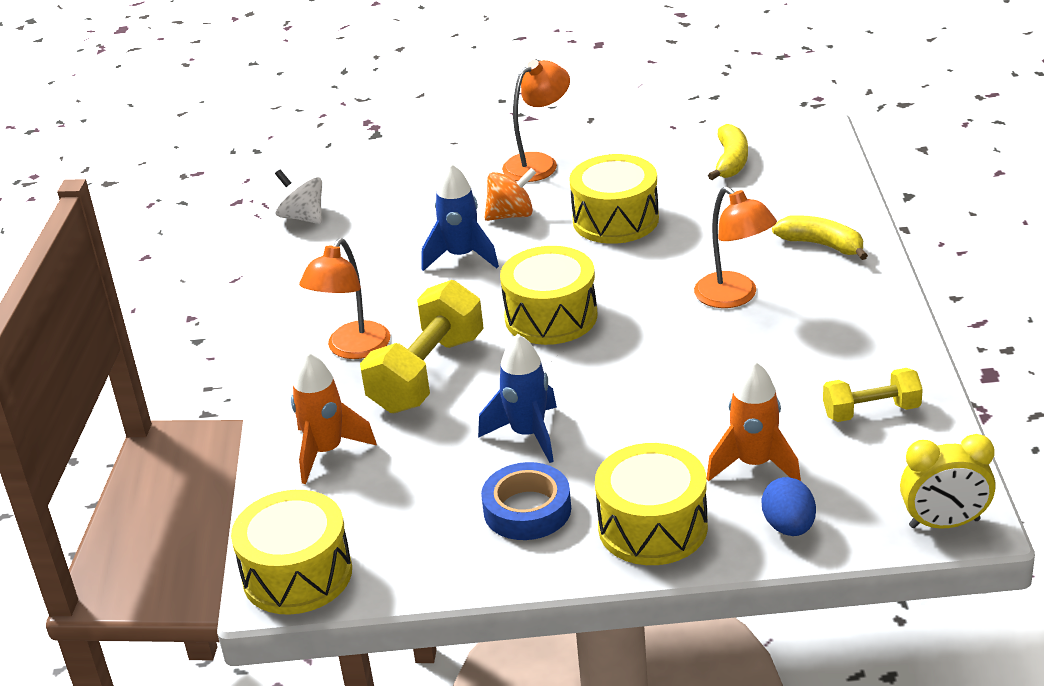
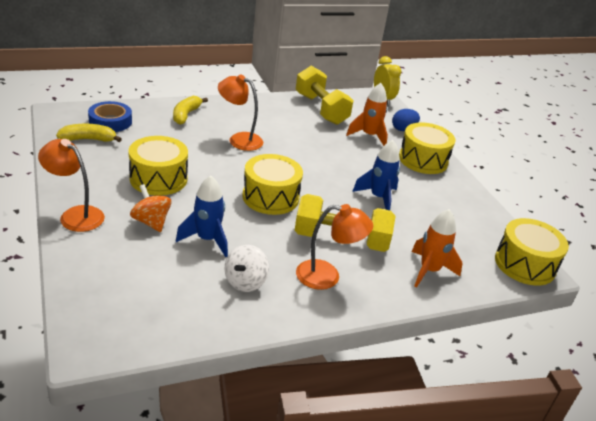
camera: 115 degrees left, 0 degrees up
(302, 217) = (150, 340): white spinning top -> white spinning top (245, 282)
(527, 510) = (433, 194): blue tape -> blue tape (110, 121)
(734, 297) = (239, 139): orange lamp -> orange lamp turned 105 degrees counterclockwise
(871, 411) = (321, 109): yellow dumbbell -> yellow dumbbell, size x1.72

